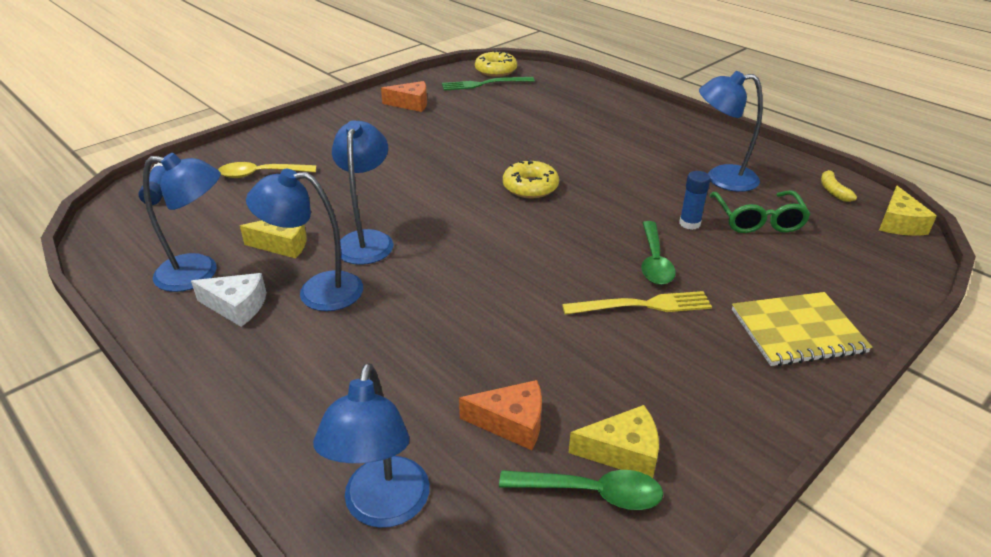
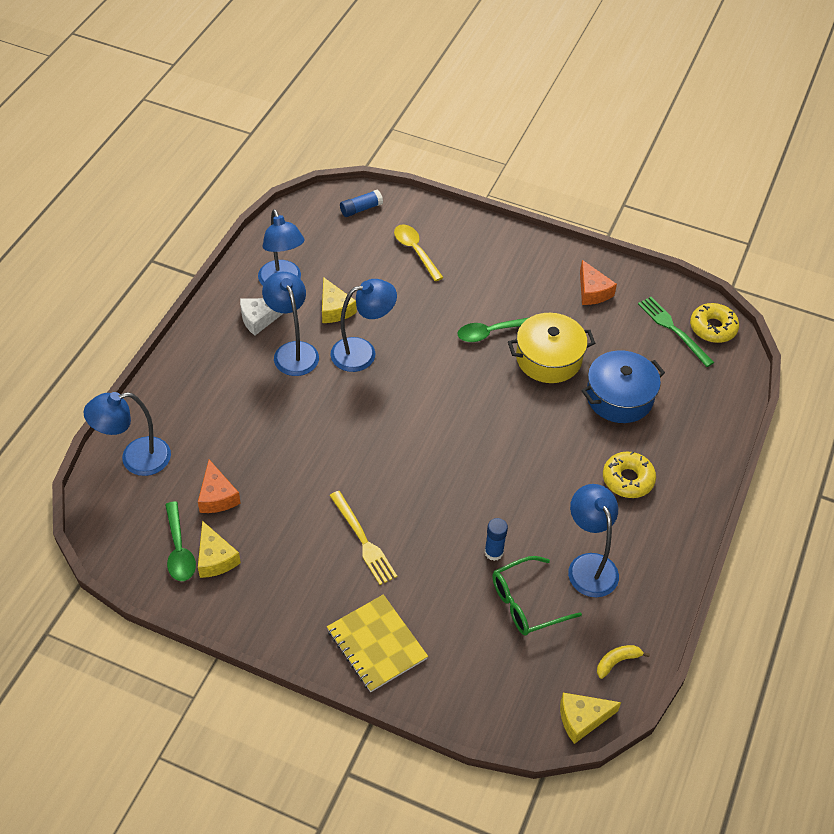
camera: 65 degrees right, 15 degrees up
(237, 306) = (260, 319): white cheese -> white cheese turned 75 degrees clockwise
(469, 140) = (548, 358): none -> yellow pot
(530, 187) = (492, 426): yellow donut -> yellow donut (628, 479)
(539, 121) = (619, 397): none -> blue pot
(654, 261) = (424, 537): green spoon -> green spoon (491, 332)

